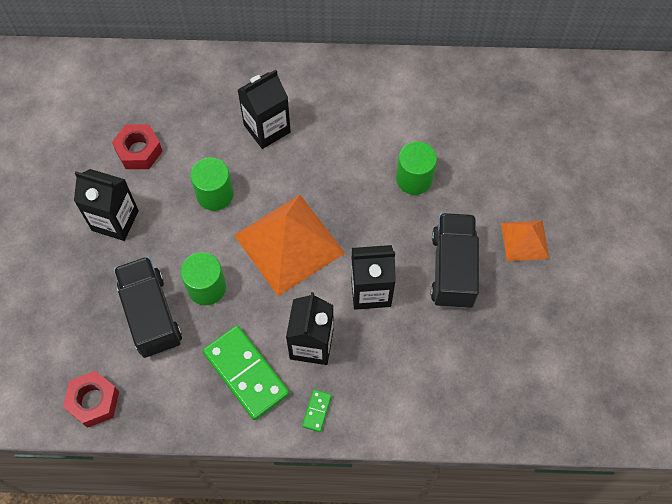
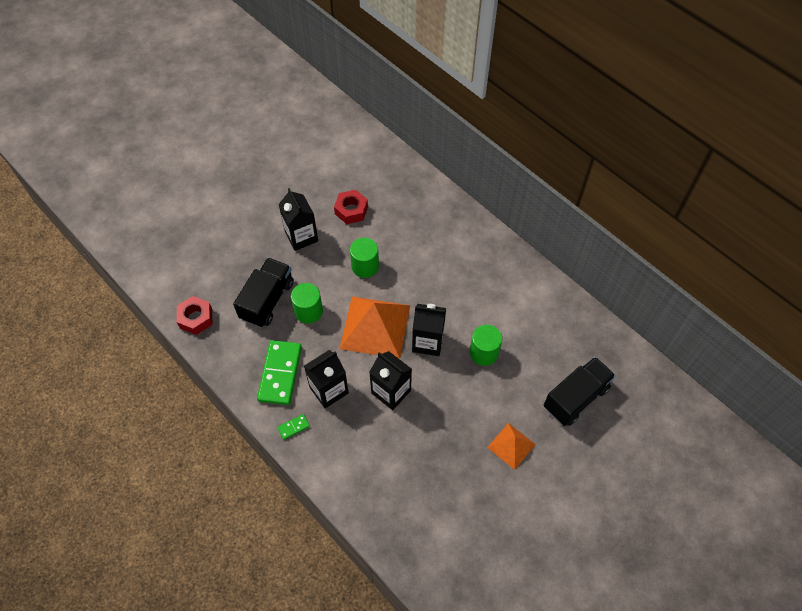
camera: 45 degrees right, 5 degrees down
(267, 128) = (431, 254): black carton -> black carton (427, 342)
(452, 269) = (450, 422): black truck -> black truck (575, 398)

